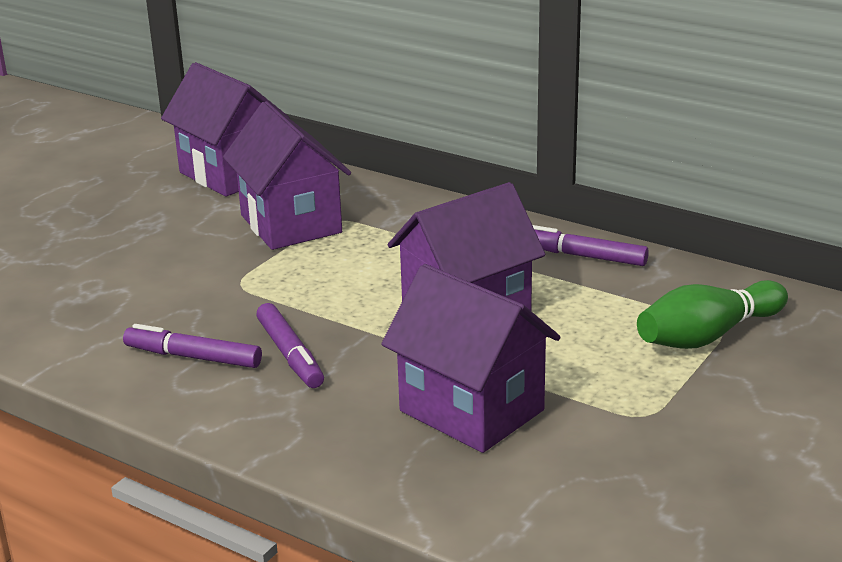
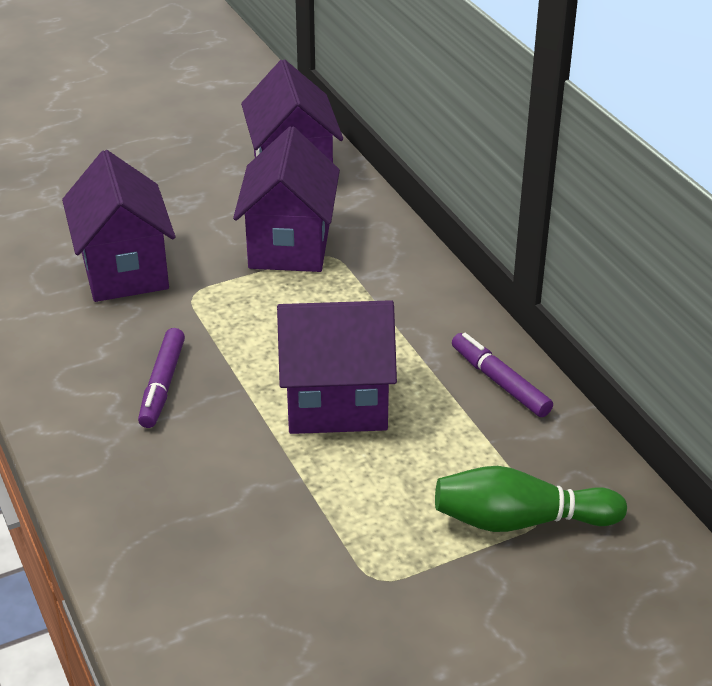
camera: 30 degrees right, 10 degrees up
(194, 357) = (92, 356): purple marker -> none
(471, 410) = (243, 506): purple house -> purple house (125, 271)

